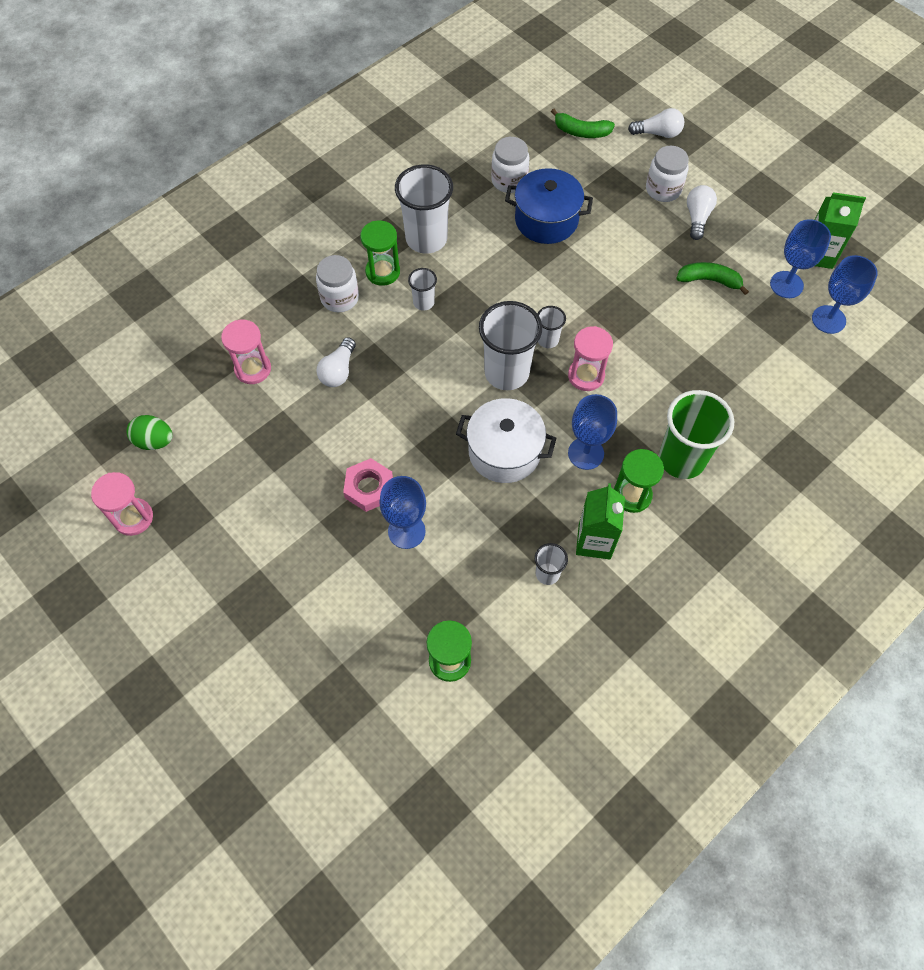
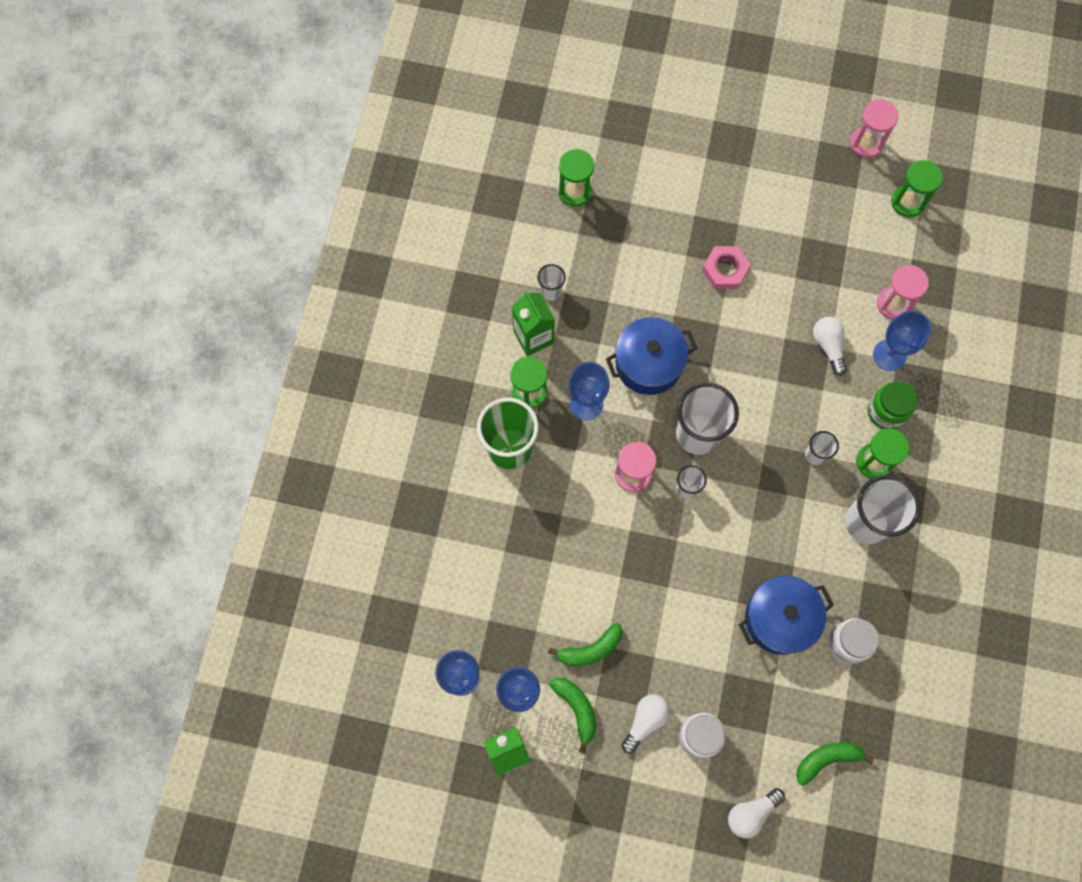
camera: 145 degrees right, 10 degrees up
(154, 441) = (907, 202): green egg -> green hourglass
(340, 298) = (886, 412): white jar -> green jar
(406, 531) = (672, 257): blue goblet -> blue goblet (889, 355)
(504, 452) = (648, 364): white pot -> blue pot
(697, 218) = (645, 721): white light bulb -> white light bulb turned 120 degrees counterclockwise
(746, 252) = (576, 709): none -> green banana

